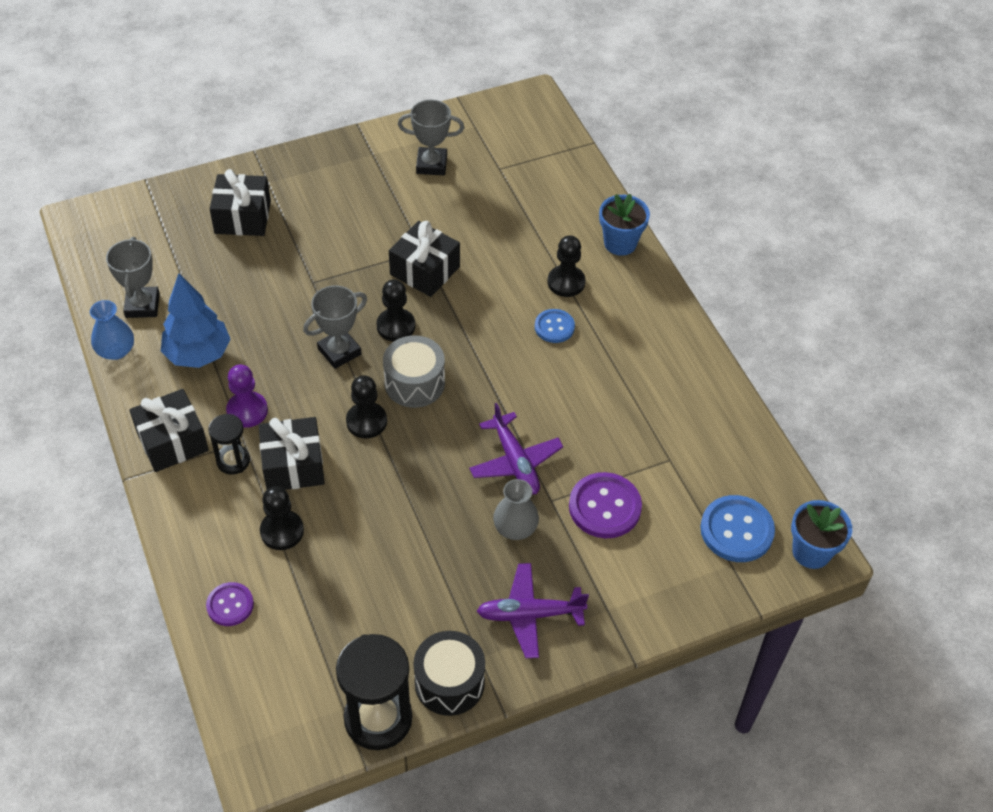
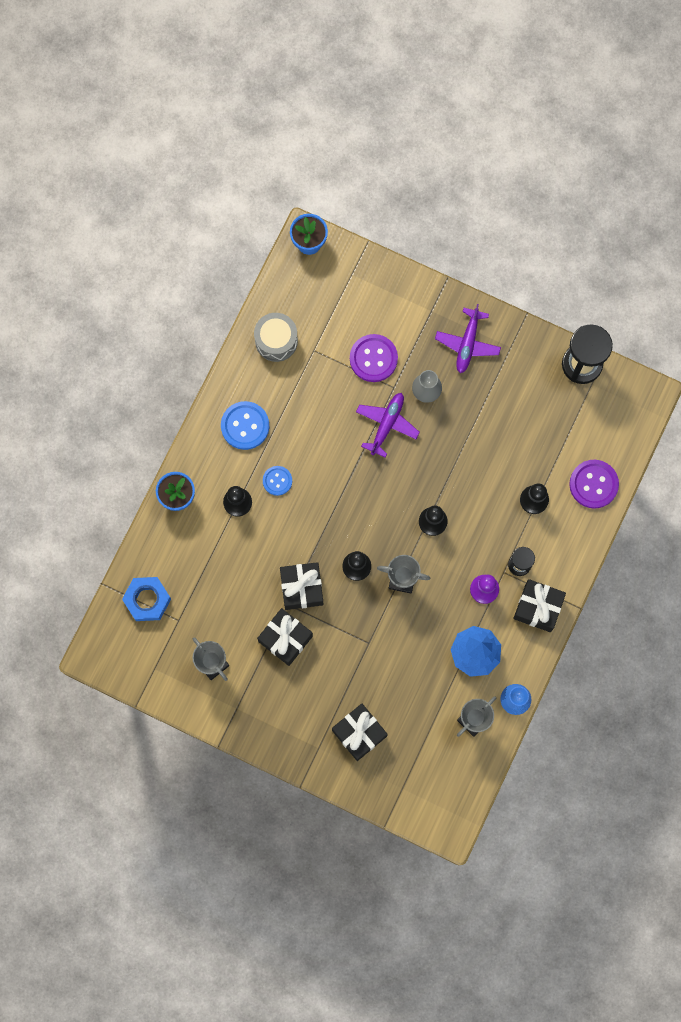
camera: 130 degrees left, 25 degrees up
(230, 605) = (593, 484): purple button -> purple button, size x1.64
(293, 465) = (493, 532): black gift -> black gift (285, 639)
(414, 383) = (385, 520): grey drum -> grey drum (276, 341)
(449, 682) = (535, 349): black drum -> none
(529, 614) = (467, 344): purple plane -> purple plane turned 60 degrees clockwise
(543, 160) = (147, 600): none -> blue nut
(736, 530) = (328, 286): blue button -> blue button (245, 426)

